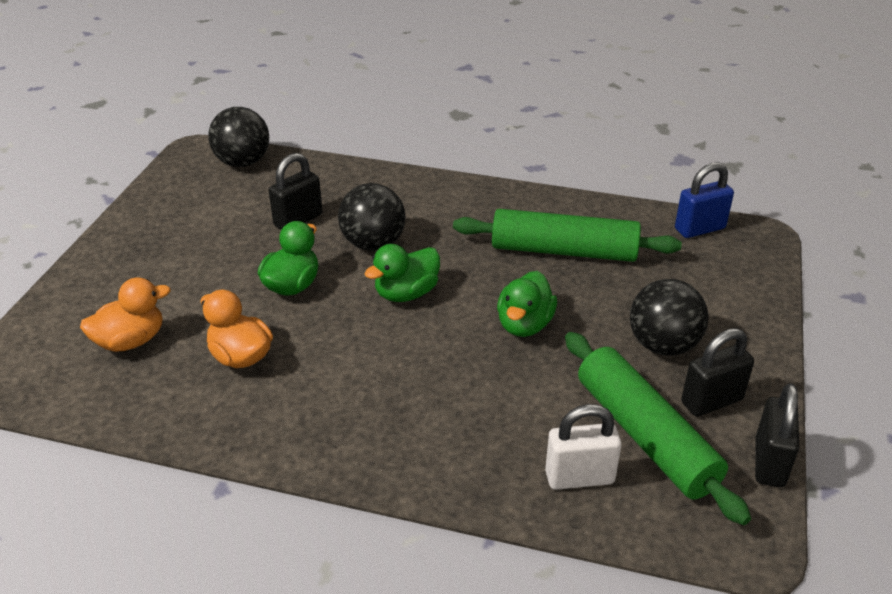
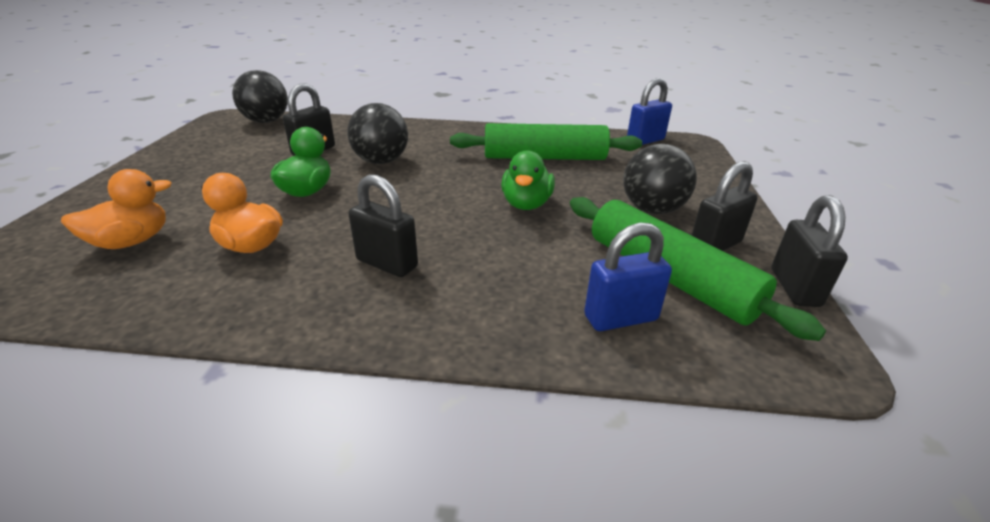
camera: 10 degrees left, 5 degrees down
(369, 392) = (387, 263): none -> black padlock
(406, 293) = (414, 190): green duck -> none
(579, 477) = (620, 318): white padlock -> blue padlock

